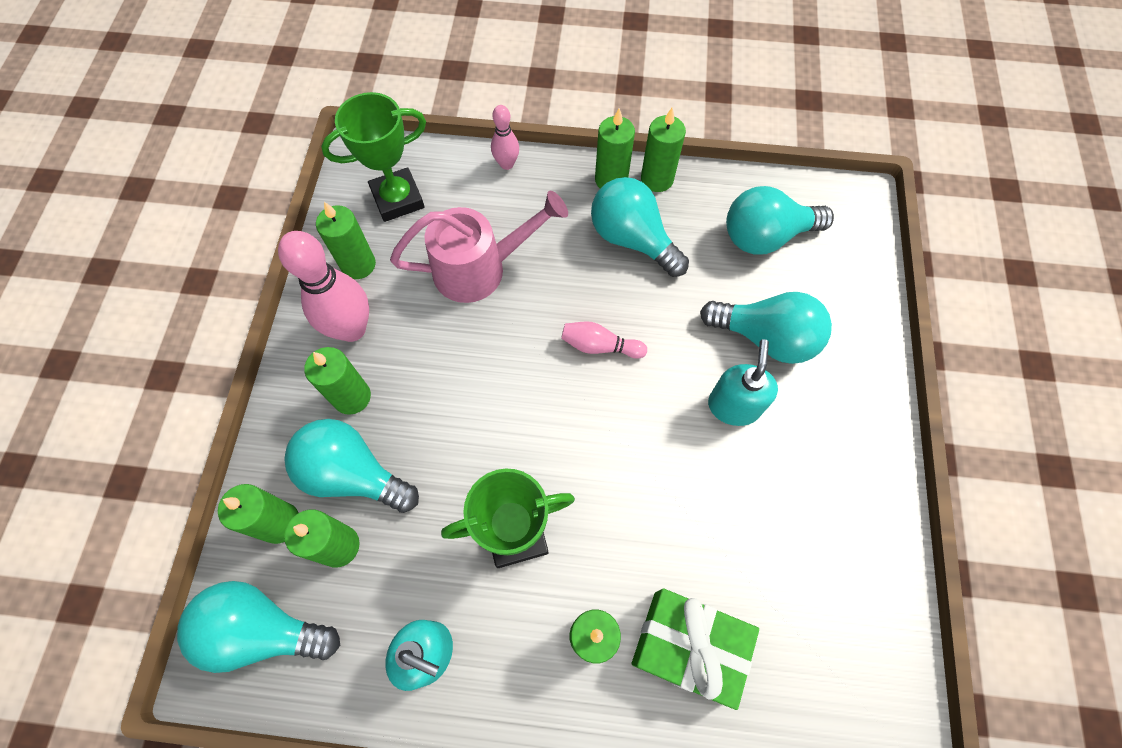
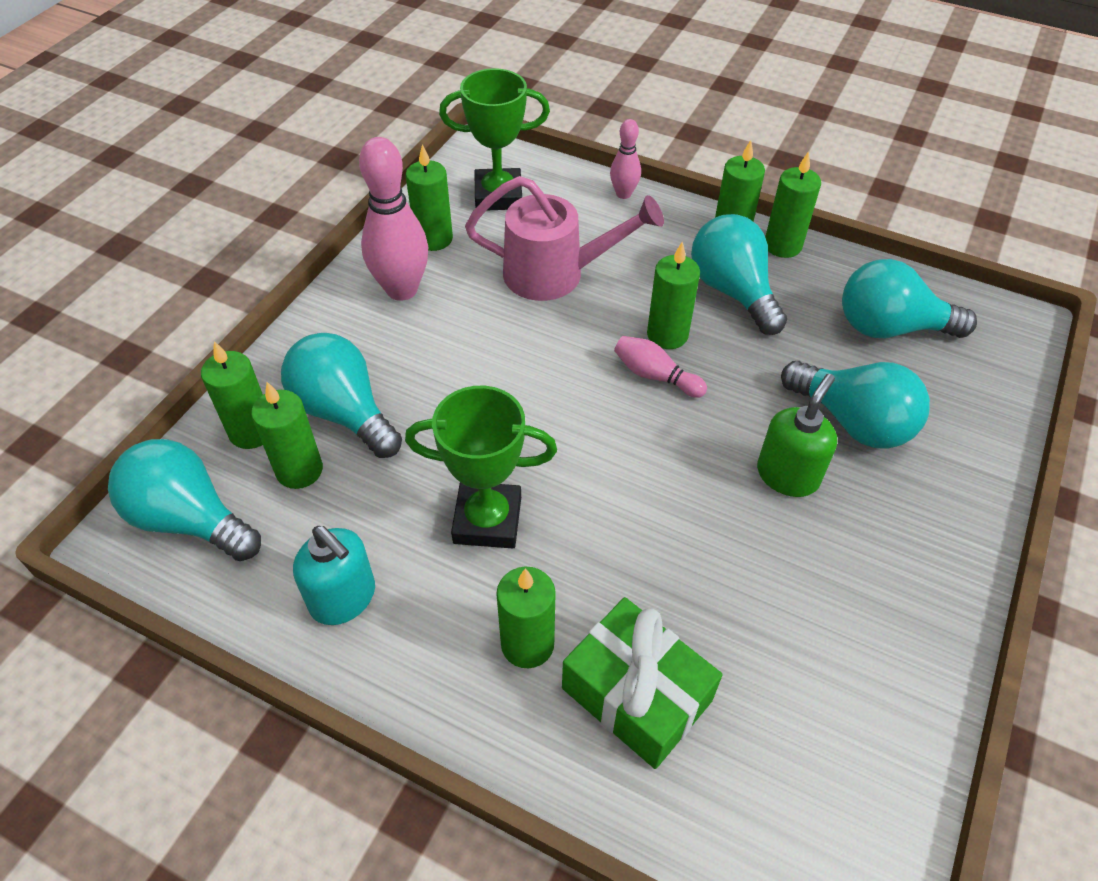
camera: 20 degrees right, 15 degrees down
(352, 397) = (374, 346): green candle -> green candle (667, 335)
(733, 406) = (787, 475): turquoise soap dispenser -> green soap dispenser

